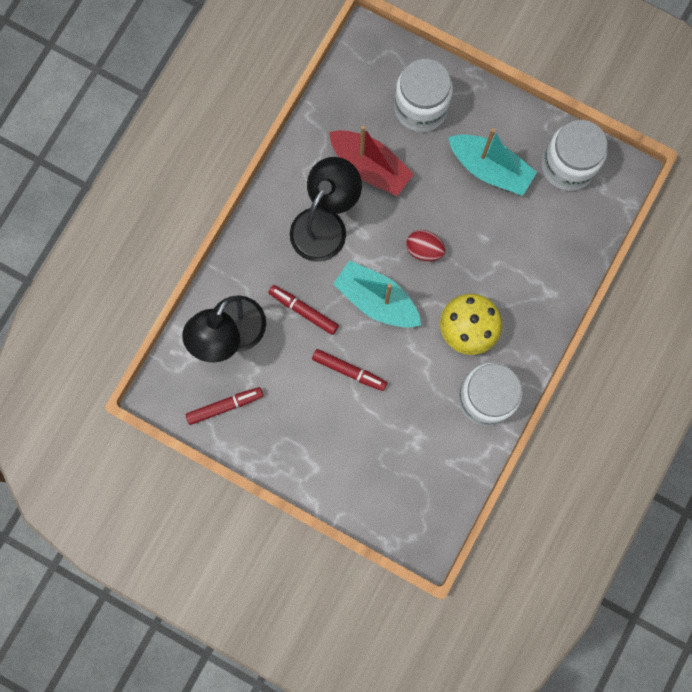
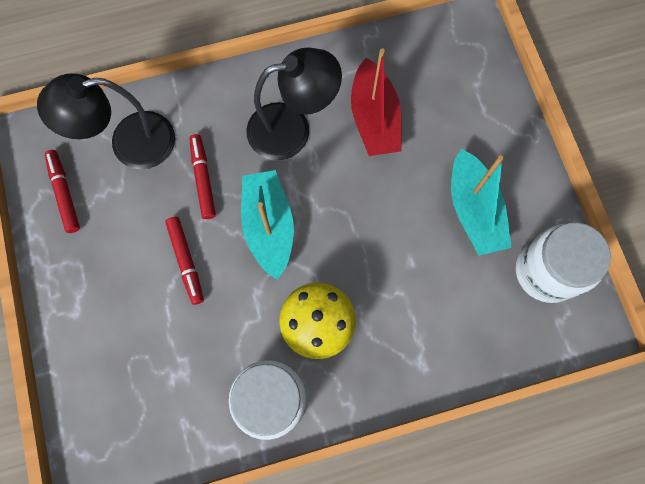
camera: 45 degrees right, 5 degrees down
(225, 406) = (64, 193): red marker -> red marker turned 135 degrees counterclockwise
(421, 108) = (464, 111): white jar -> none
(424, 250) = (350, 223): red egg -> none

